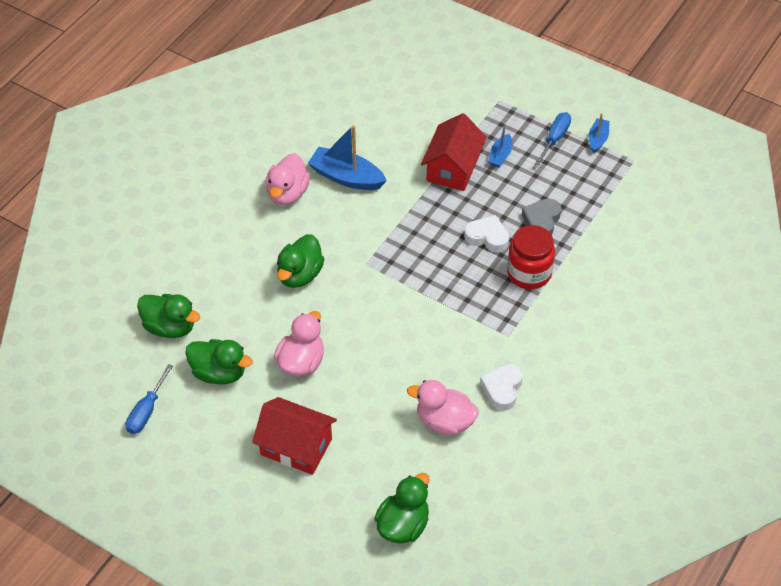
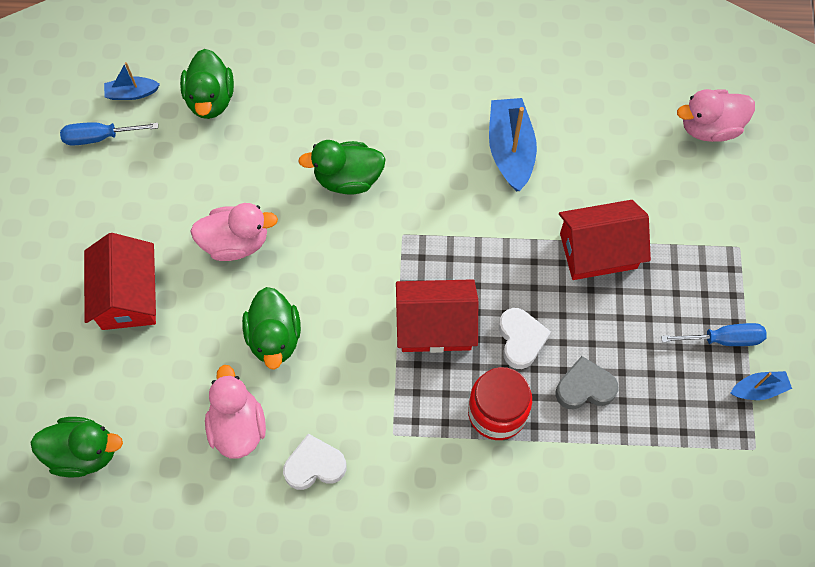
camera: 60 degrees right, 15 degrees up
(219, 373) = (180, 174): green duck -> green duck (274, 337)
(287, 193) = (449, 107): pink duck -> pink duck (709, 127)
(446, 277) = (435, 326): none -> red house
(500, 155) = (653, 291): blue boat -> blue boat (132, 93)

